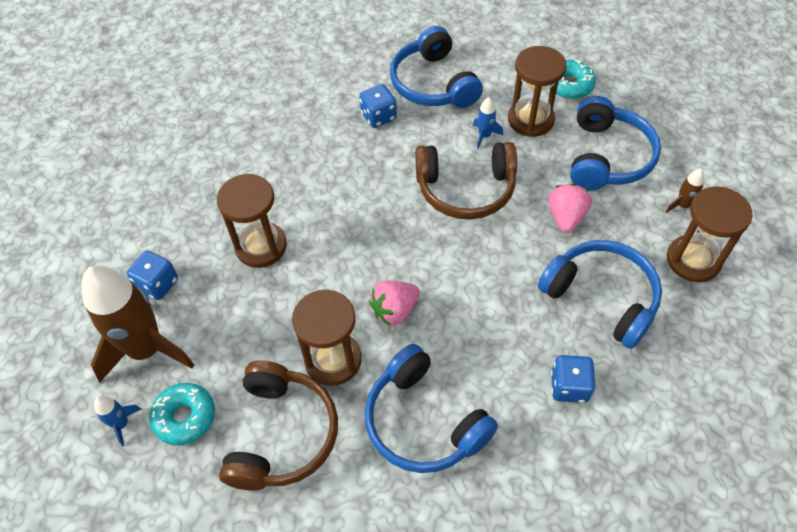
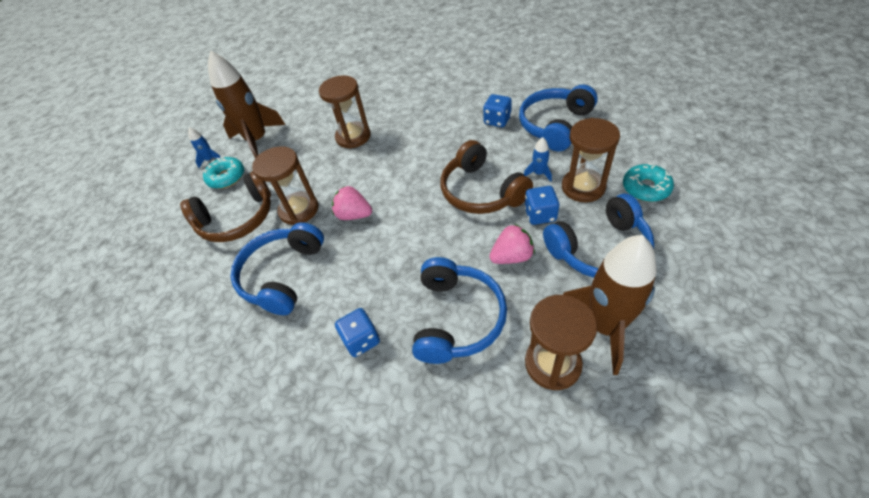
camera: 60 degrees right, 5 degrees down
(158, 284) = (299, 119): blue dice -> blue dice (540, 215)
(682, 206) = (604, 326): brown rocket -> brown rocket, size x2.42

